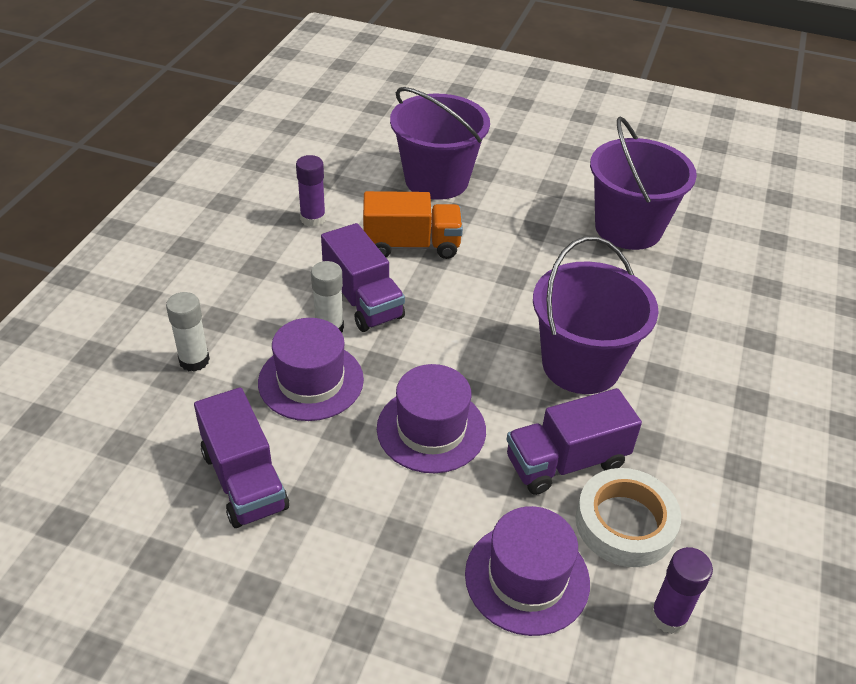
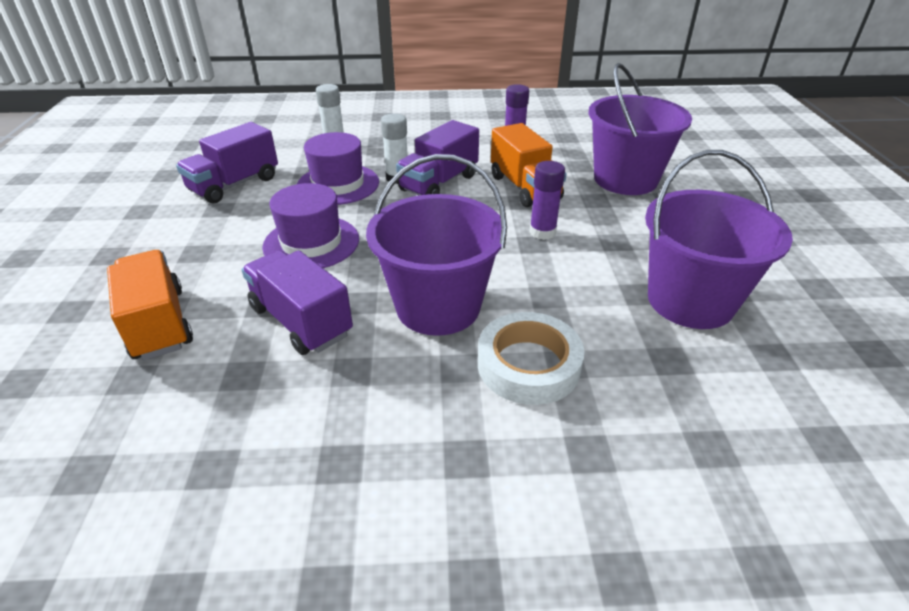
camera: 70 degrees right, 5 degrees down
(527, 578) = (159, 324): purple hat -> orange truck
(625, 523) = (232, 374): white tape -> white tape (528, 365)
(668, 616) = (115, 425): purple glue stick -> purple glue stick (542, 232)

